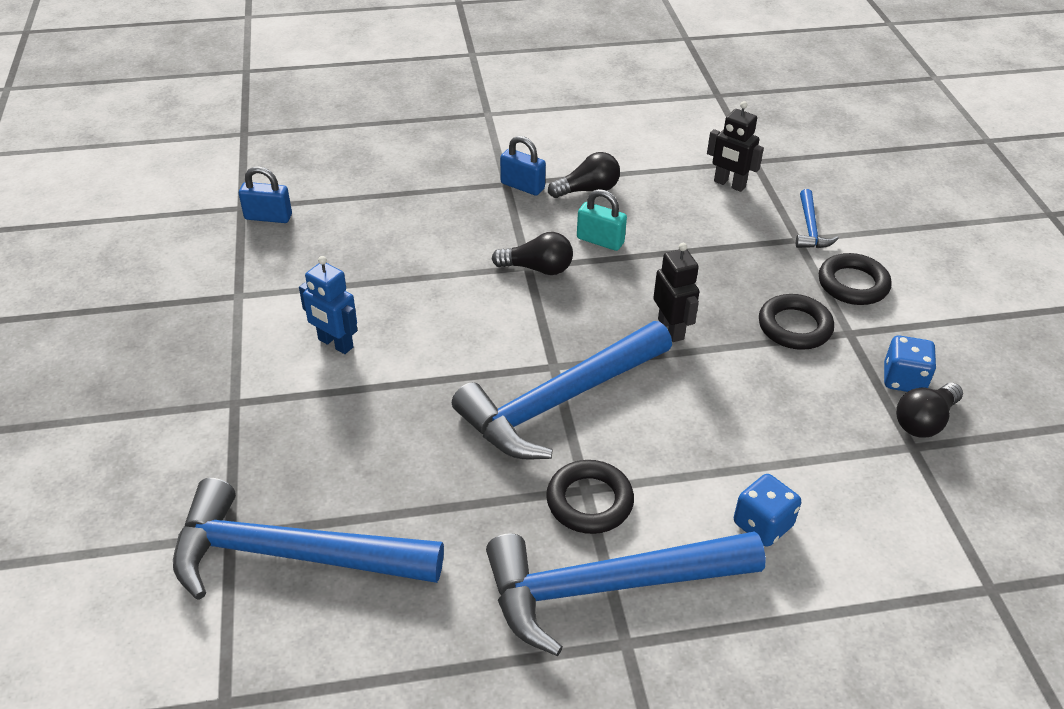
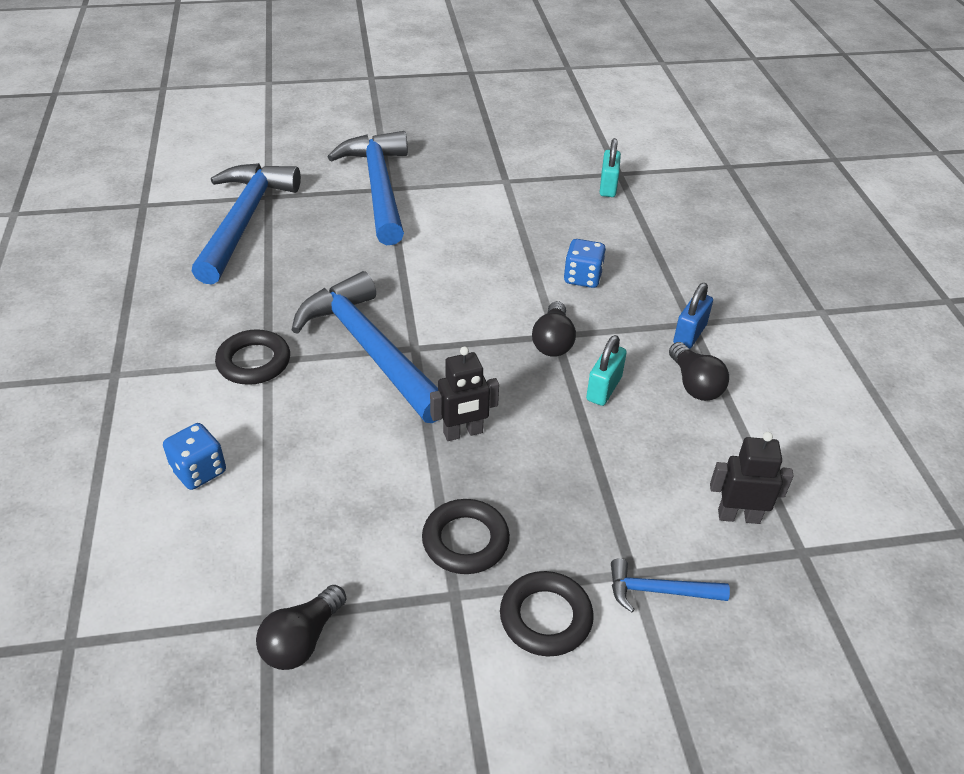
camera: 90 degrees right, 0 degrees up
(268, 217) = (608, 187): blue padlock -> turquoise padlock
(335, 344) = (449, 228): blue robot -> none
(607, 587) = (167, 367): blue hammer -> blue hammer (379, 187)
(729, 184) = (738, 516): black robot -> black robot turned 60 degrees clockwise
(903, 379) = (370, 635): blue dice -> blue dice (582, 278)
(924, 421) = (302, 640): black light bulb -> black light bulb turned 105 degrees counterclockwise

